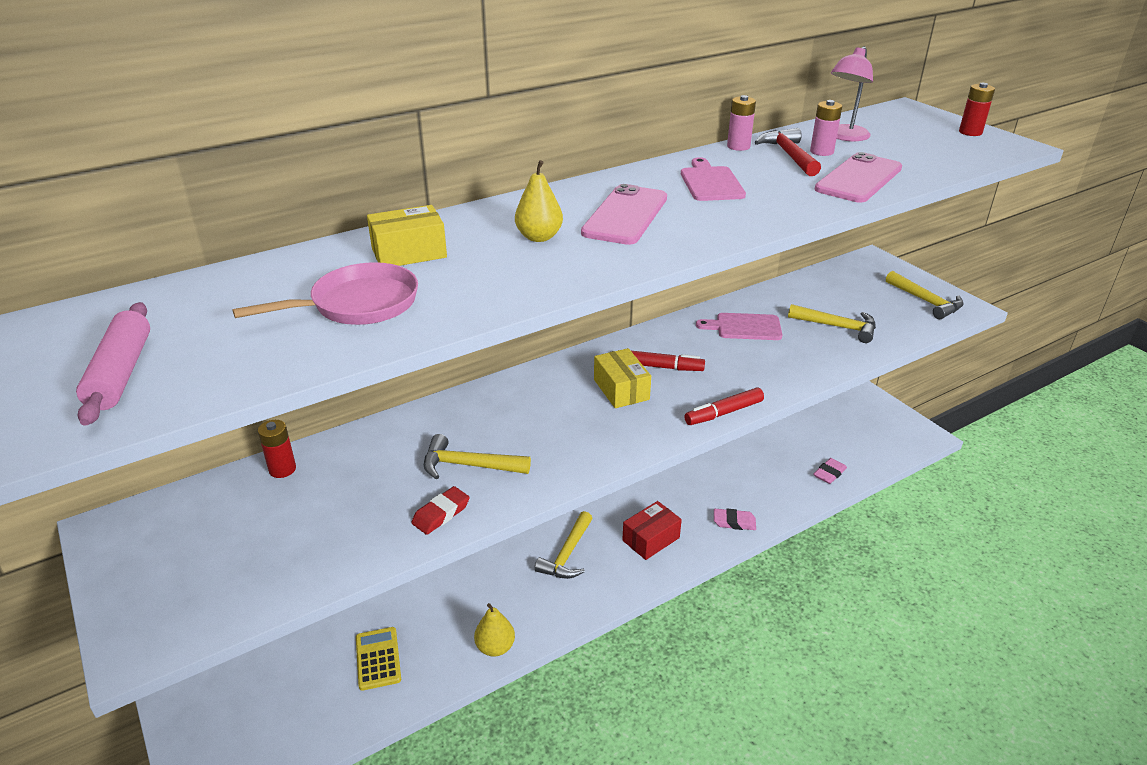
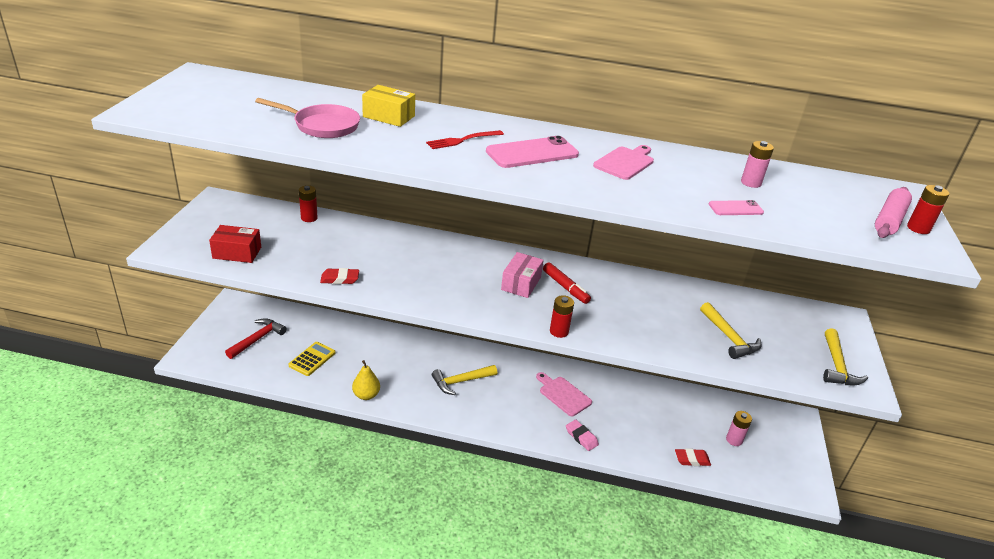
camera: 40 degrees right, 0 degrees up
(121, 373) = (197, 105): pink rolling pin -> pink rolling pin (889, 220)
(468, 465) = (385, 267): yellow hammer -> none
(539, 237) = (463, 140): yellow pear -> red fork
(621, 389) = (521, 283): yellow box -> pink box
(651, 539) = (517, 408): red box -> red box (237, 253)
(723, 413) = (559, 331): red marker -> red battery
(738, 146) = (696, 153): pink battery -> pink battery (734, 440)
(744, 327) = (659, 299): pink cutting board -> pink cutting board (563, 395)
(789, 155) = (720, 174): red hammer -> red hammer (257, 339)
(829, 473) = (692, 459): pink eraser -> red eraser
(844, 137) = (794, 183): pink lamp -> none
(859, 179) = (735, 208): pink phone -> pink phone, size x0.53

